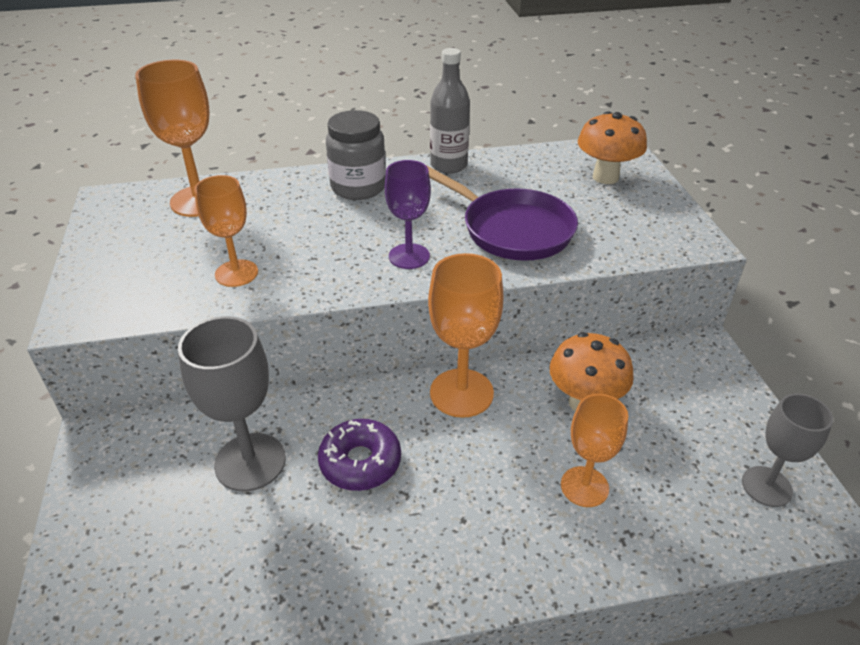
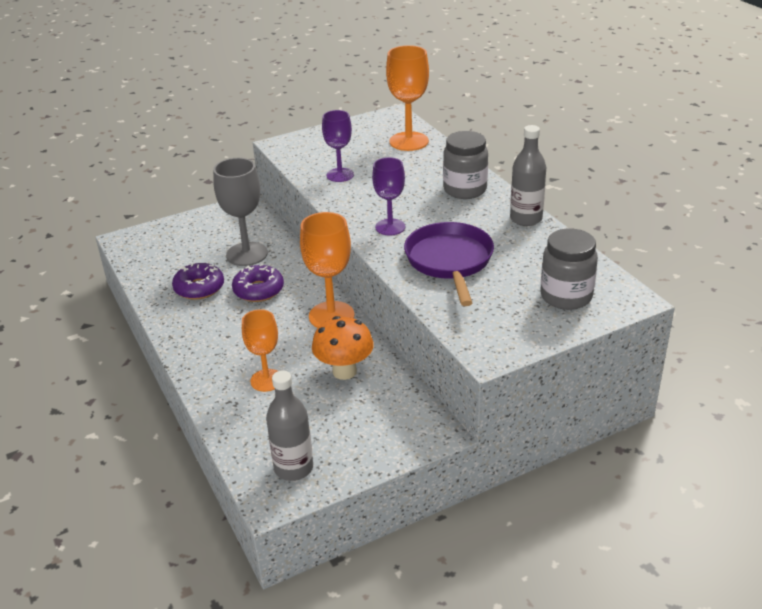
camera: 75 degrees right, 5 degrees down
(236, 273) = (340, 175): orange goblet -> purple goblet
(310, 542) = (199, 288): none -> purple donut
(511, 229) = (449, 262): purple pan -> purple pan turned 150 degrees clockwise
(605, 177) = (566, 296): orange mushroom -> grey jar
(766, 486) = (293, 468): grey goblet -> grey bottle

